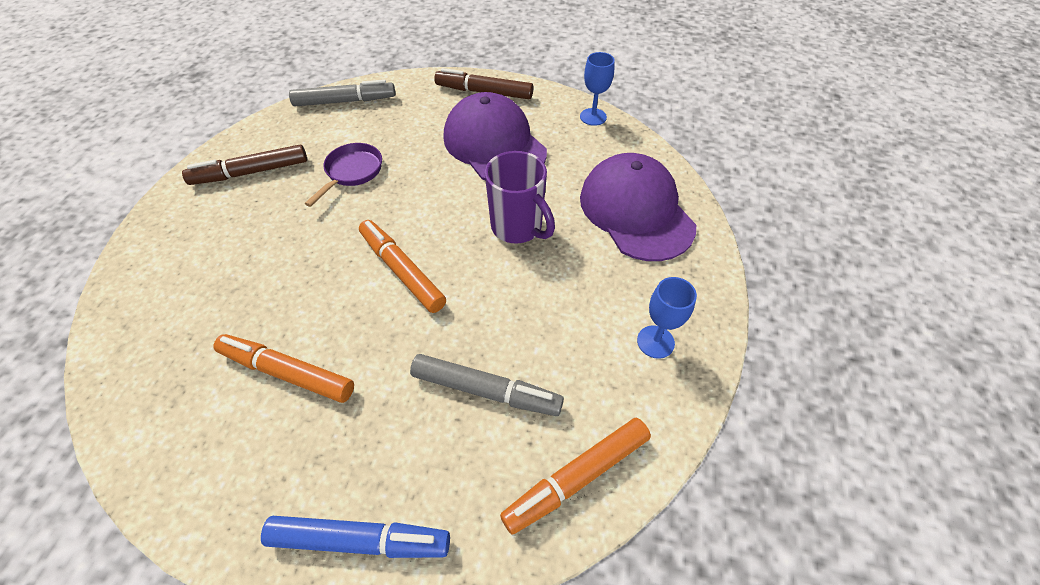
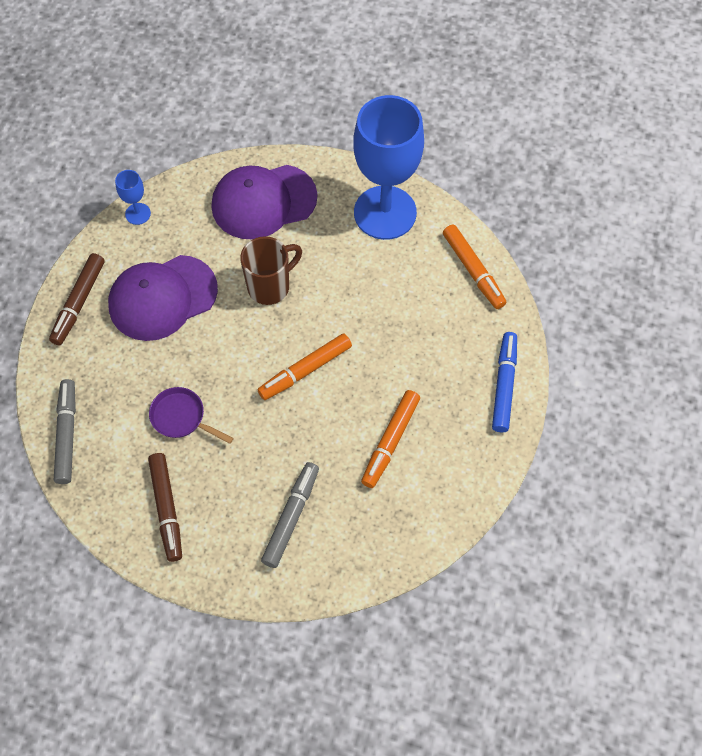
camera: 85 degrees left, 10 degrees up
(486, 390) = (413, 316): grey marker -> grey marker (291, 517)
(518, 227) = (270, 286): purple mug -> brown mug
(655, 342) = (385, 213): blue goblet -> blue goblet, size x2.48

